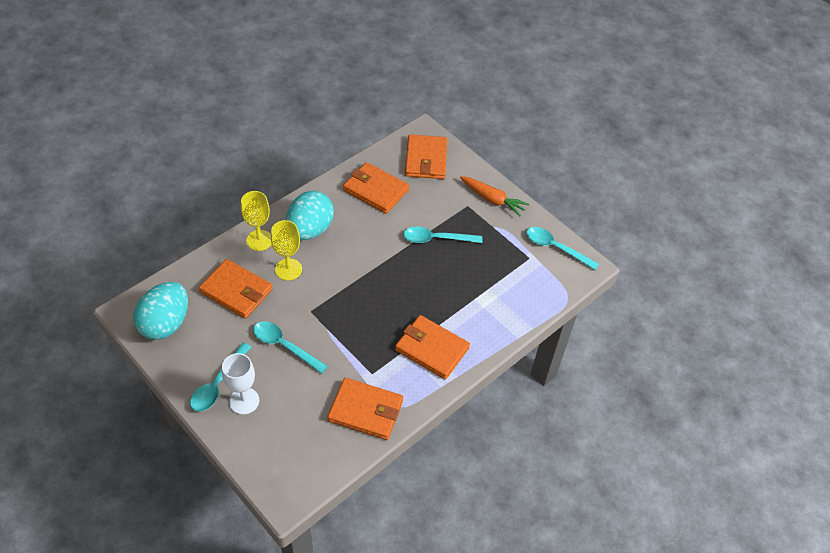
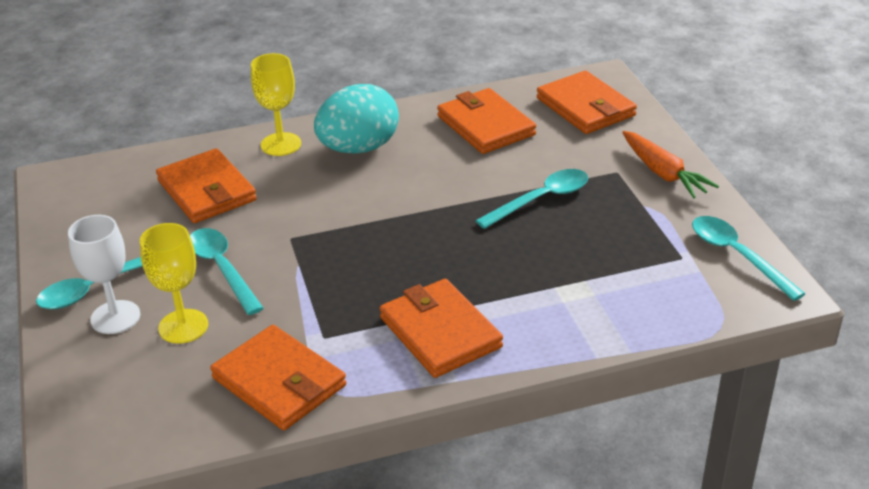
camera: 30 degrees right, 15 degrees down
(165, 323) = (87, 203): turquoise egg -> none
(288, 269) = (295, 184): yellow goblet -> yellow goblet (183, 326)
(426, 159) = (585, 107): orange wallet -> orange wallet turned 60 degrees counterclockwise
(436, 239) = (541, 200): turquoise spoon -> turquoise spoon turned 120 degrees clockwise

